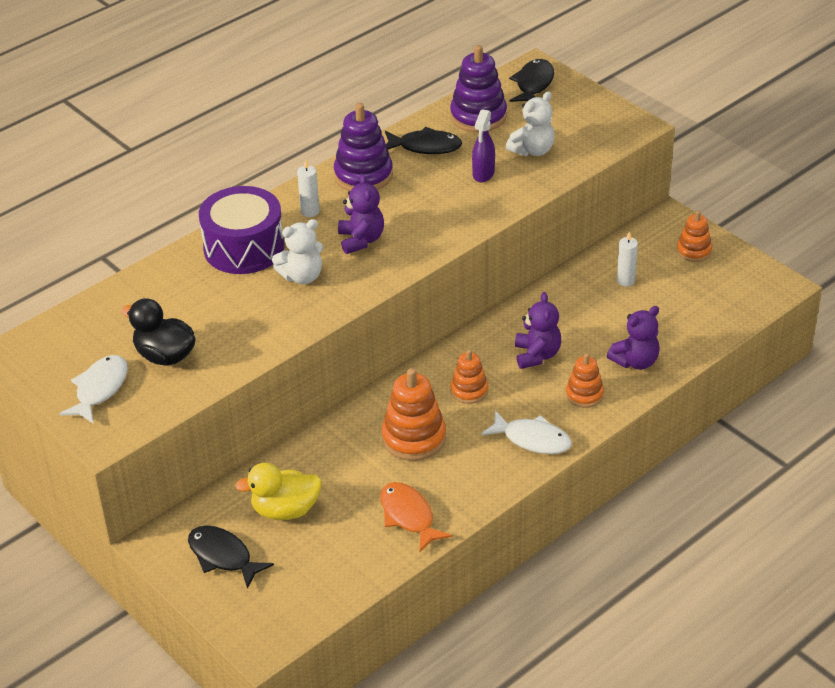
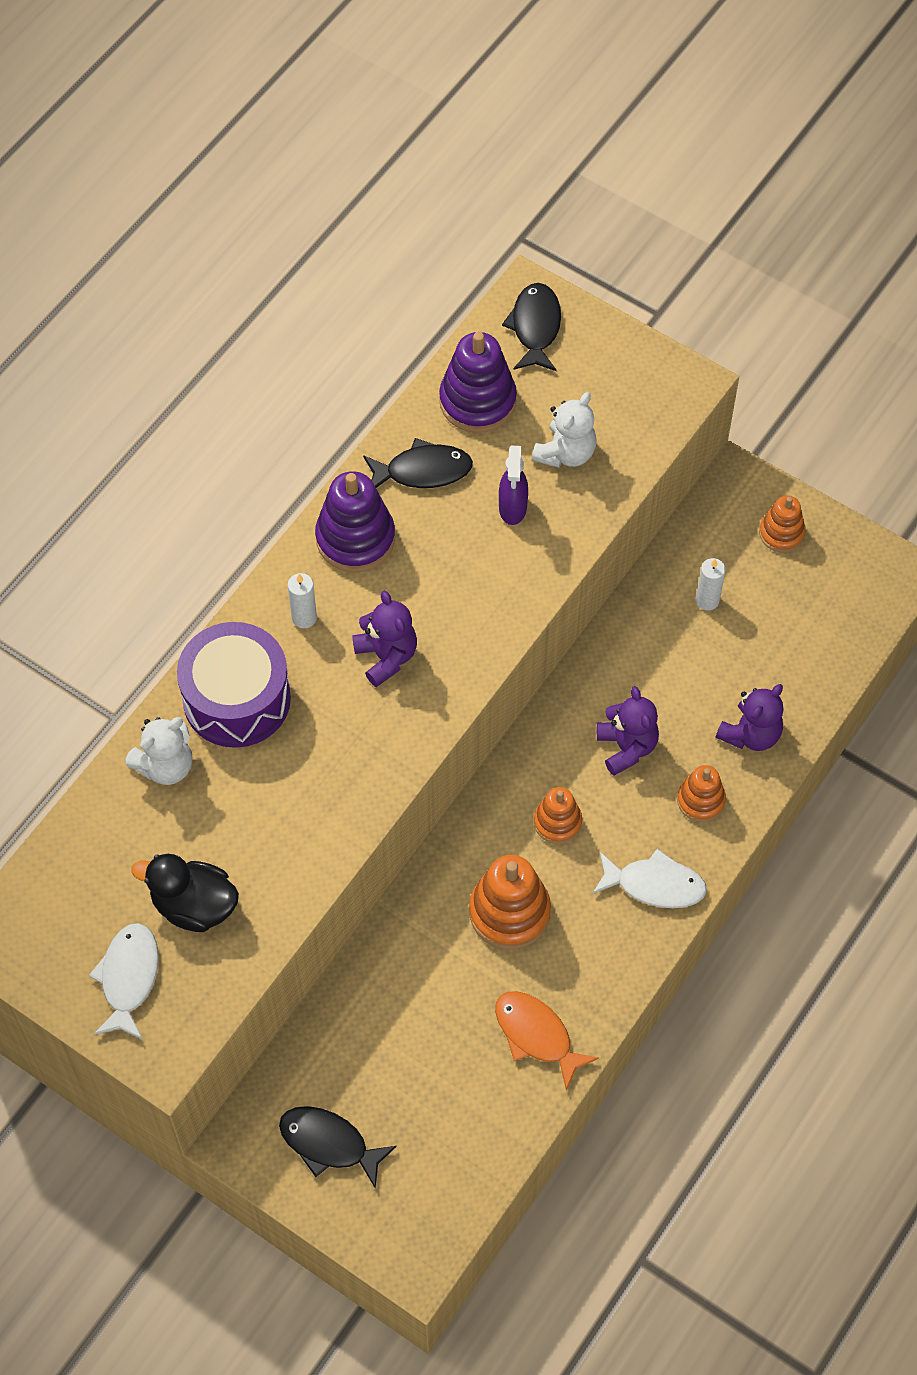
camera: 15 degrees left, 20 degrees up
(285, 510) = (383, 1057): yellow duck -> none
(302, 276) = (328, 735): white teddy bear -> white teddy bear (165, 766)

